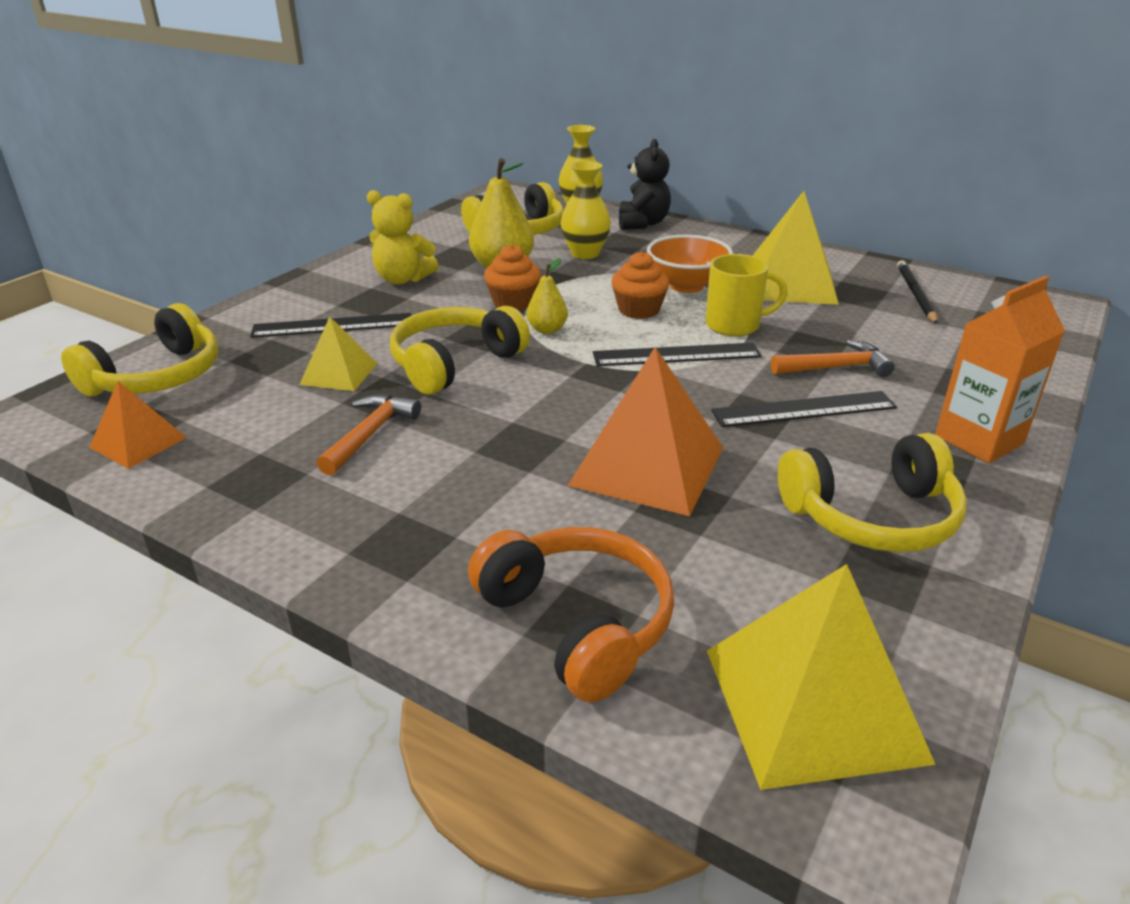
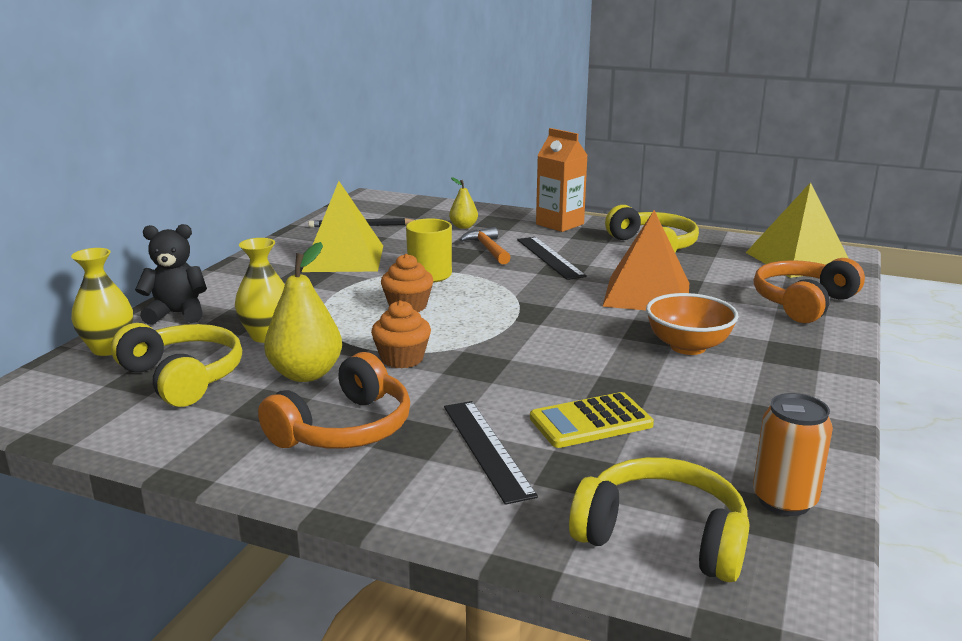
camera: 100 degrees left, 10 degrees down
(138, 442) = (784, 500): orange pyramid -> orange can
(339, 373) = (591, 422): yellow pyramid -> yellow calculator
(370, 434) = (680, 387): orange hammer -> none
(403, 279) = (345, 429): yellow teddy bear -> orange headphones
(454, 363) = (542, 370): yellow headphones -> none
(547, 330) = (460, 338): yellow pear -> yellow pear (463, 227)
(676, 355) = (489, 291): black ruler -> none
(686, 286) = (351, 291): orange bowl -> orange bowl (688, 347)

